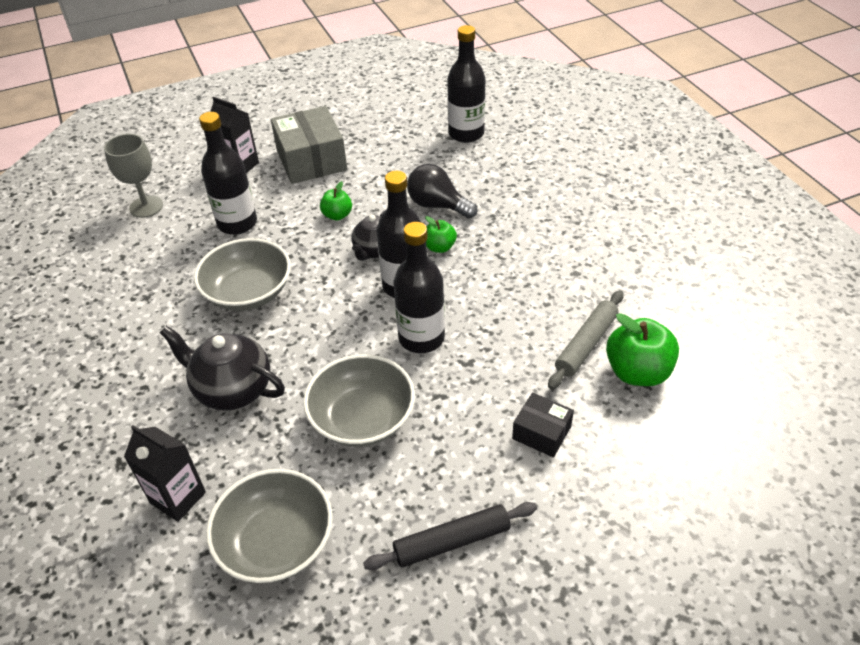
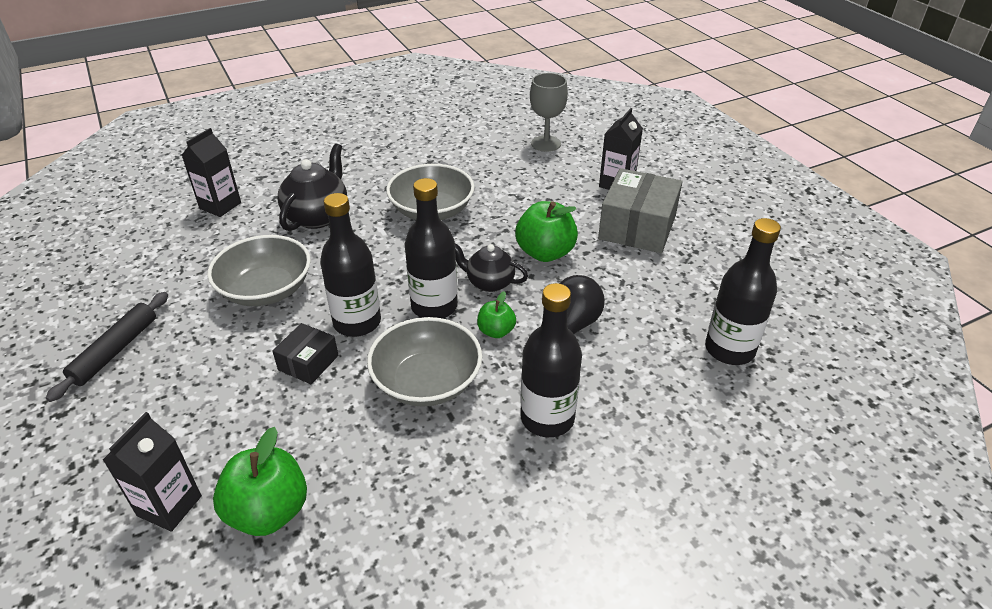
camera: 85 degrees right, 5 degrees down
(237, 223) = (527, 193): black bottle -> black bottle (547, 418)
(276, 542) = (161, 255): grey bowl -> grey bowl (427, 381)
(311, 160) = (637, 227): grey box -> grey box turned 45 degrees counterclockwise
(337, 215) = (545, 253): green apple -> green apple, size x1.77
(452, 541) = (115, 351): black rolling pin -> black rolling pin turned 45 degrees clockwise
(541, 433) = (209, 415): black box -> black box (308, 362)
(586, 344) = (323, 461): grey rolling pin -> none
(642, 439) = (169, 506): none -> black carton

